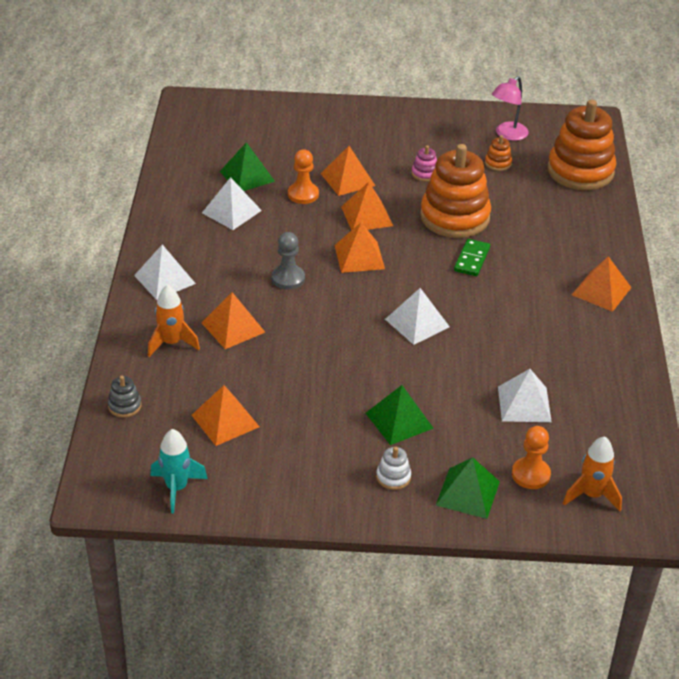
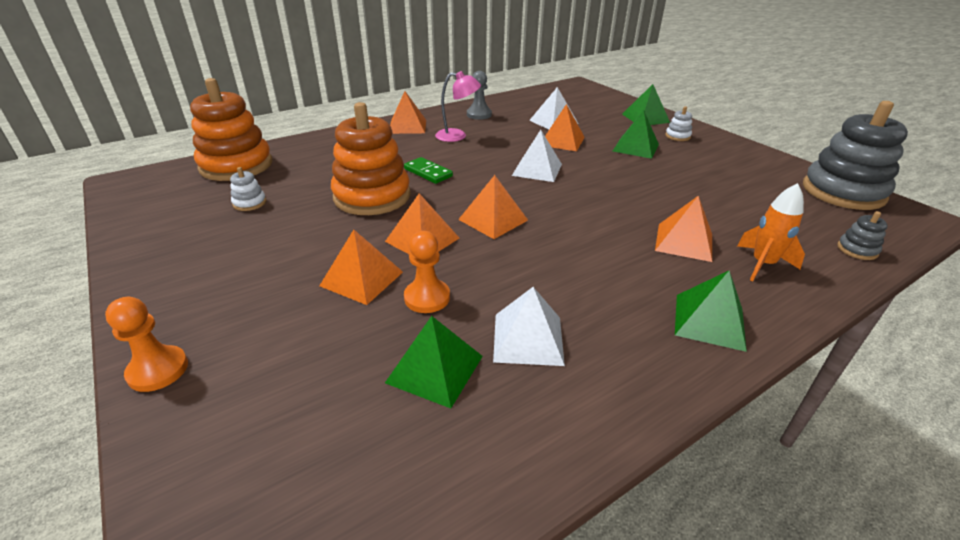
camera: 125 degrees left, 5 degrees down
(164, 279) = (709, 321): white pyramid -> green pyramid
(177, 488) = (843, 192): turquoise rocket -> grey stacking toy
(225, 421) = (764, 200): orange pyramid -> orange pyramid (562, 141)
(288, 278) = (579, 243): grey pawn -> grey pawn (479, 115)
(425, 174) = (304, 234): pink stacking toy -> none
(472, 259) = (428, 172): green domino -> green domino turned 60 degrees clockwise
(498, 163) = (249, 203): orange stacking toy -> white stacking toy
(507, 135) = (180, 214): pink lamp -> pink lamp (457, 136)
(530, 474) = (602, 109): orange pawn -> orange pawn (158, 370)
(591, 495) = (587, 96): orange rocket -> none

